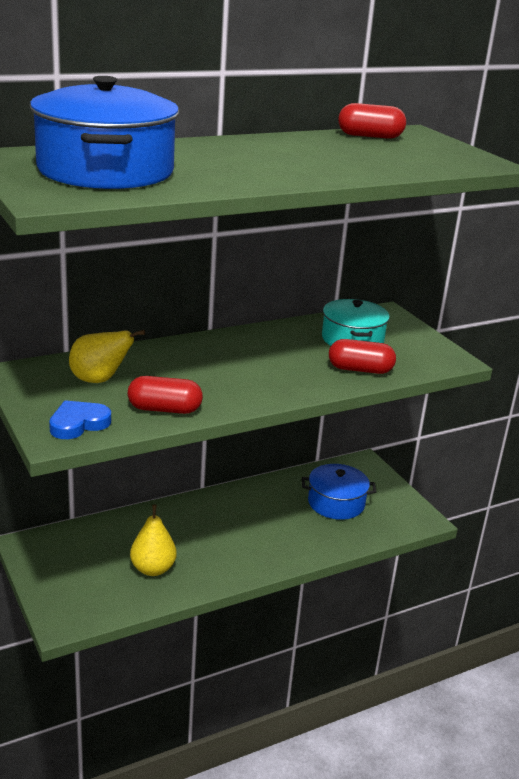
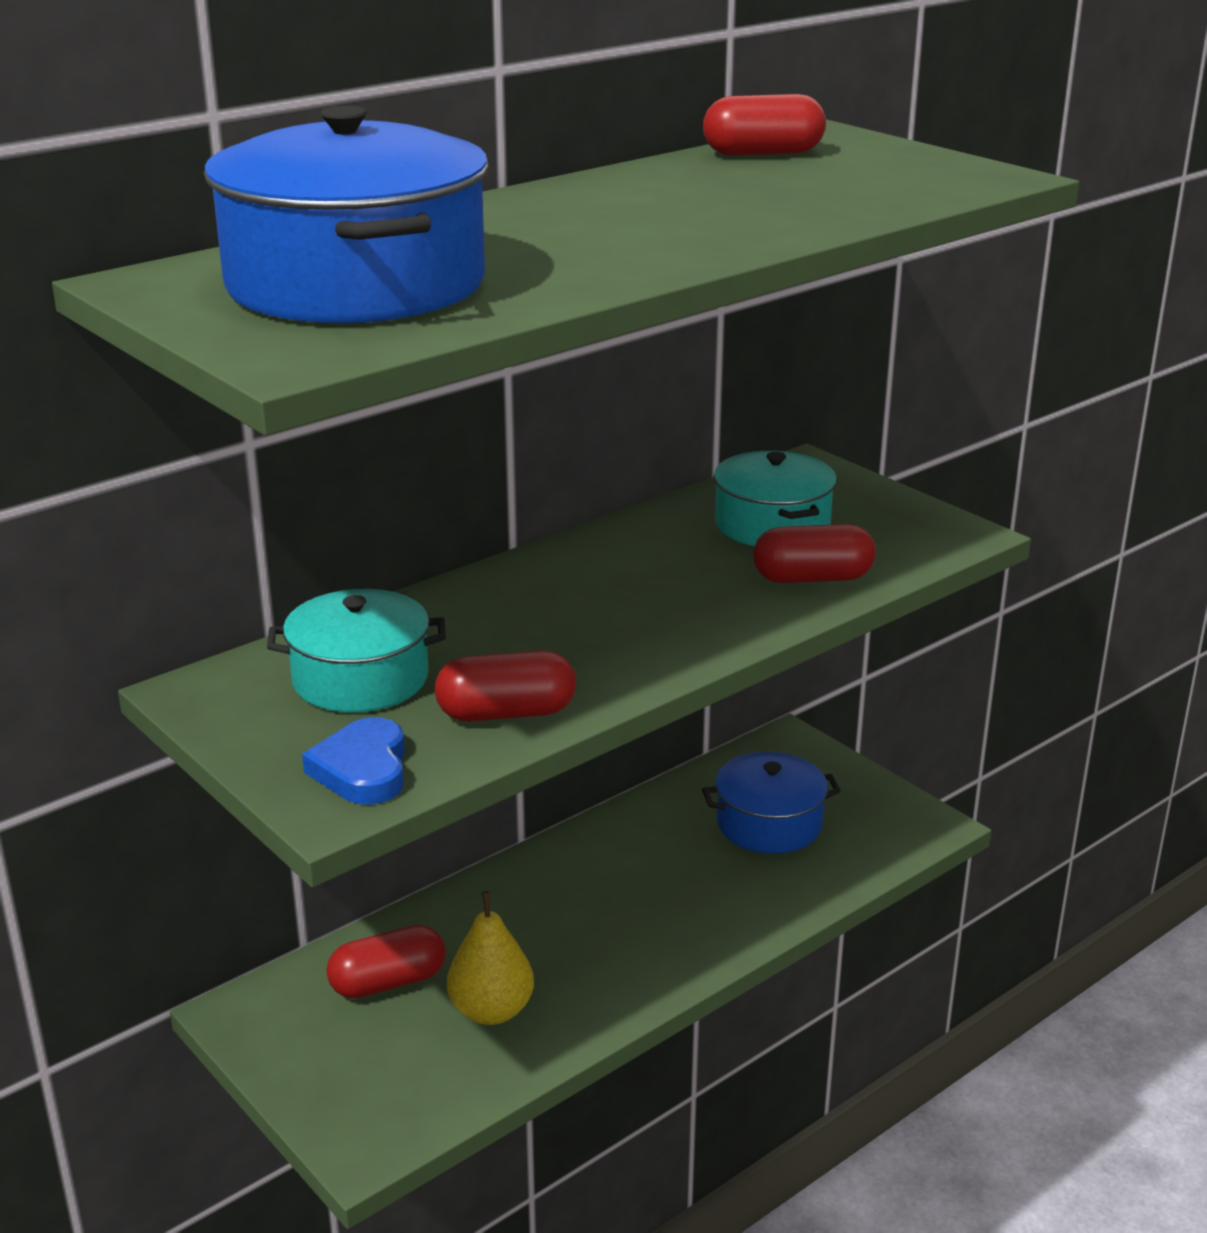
camera: 10 degrees left, 0 degrees up
(78, 424) = (362, 769): blue heart -> blue heart turned 45 degrees counterclockwise
(99, 380) = (360, 679): yellow pear -> turquoise pot
(106, 544) = (388, 982): none -> red capsule

